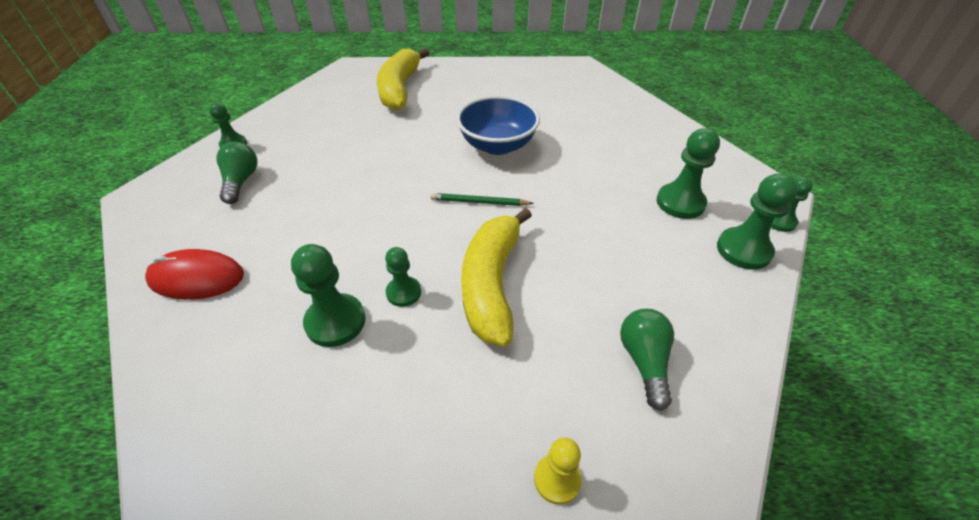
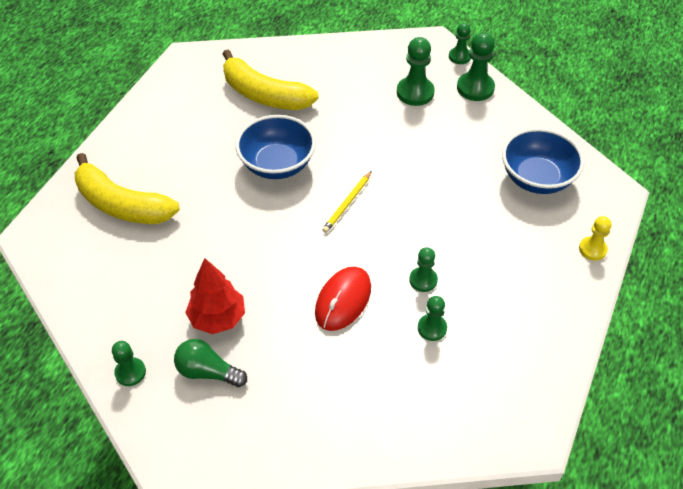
camera: 65 degrees left, 5 degrees up
(197, 278) = (335, 418): red mouse -> red mouse (343, 300)
(301, 168) = (217, 318): none -> red tree
(335, 321) = (432, 328): green pawn -> green pawn, size x0.62
(479, 202) = (347, 203): green pencil -> yellow pencil
(491, 284) = (440, 227): yellow banana -> yellow banana (264, 95)
(644, 361) = (536, 178): green light bulb -> blue bowl

